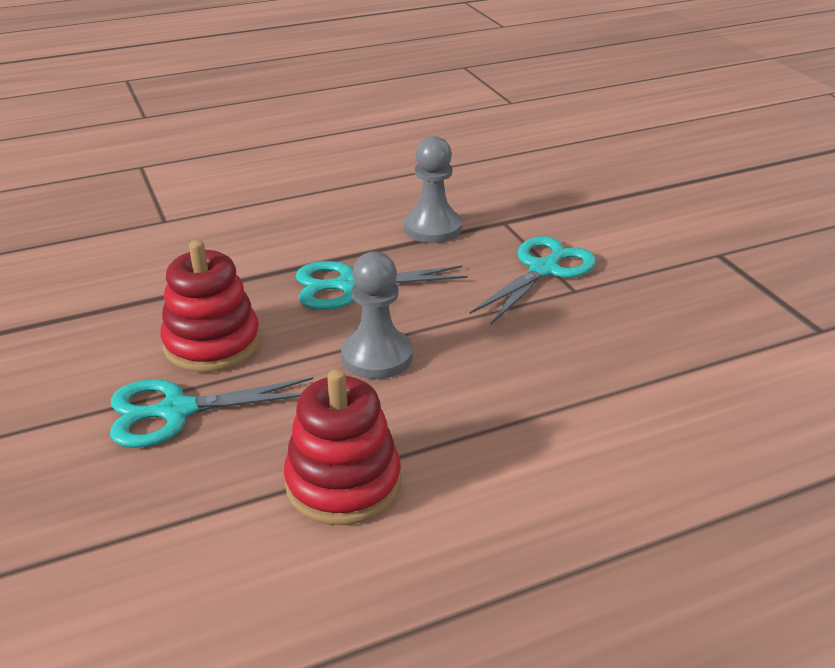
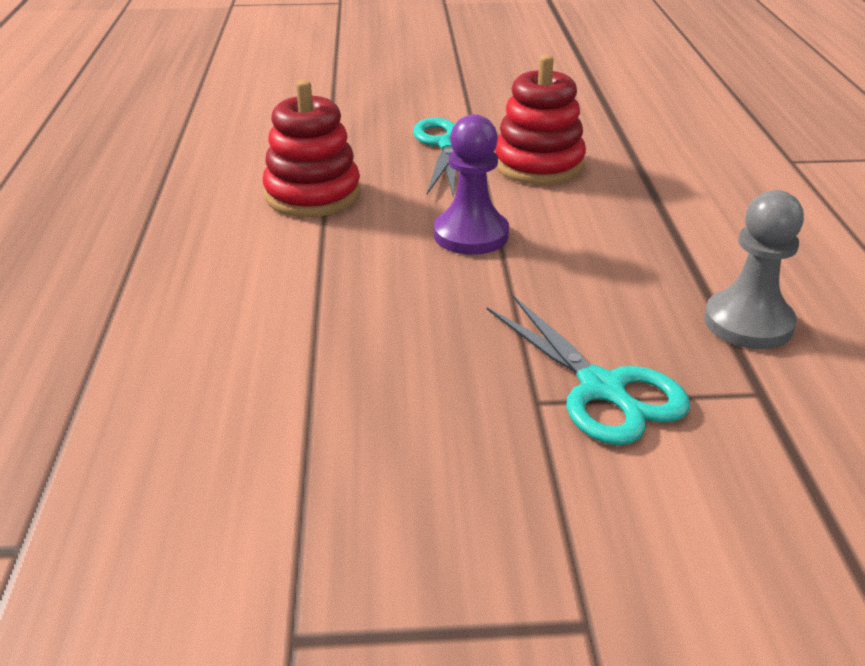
camera: 110 degrees right, 0 degrees up
(350, 286) = (613, 241): turquoise scissors -> none
(377, 356) = (471, 235): grey pawn -> purple pawn

